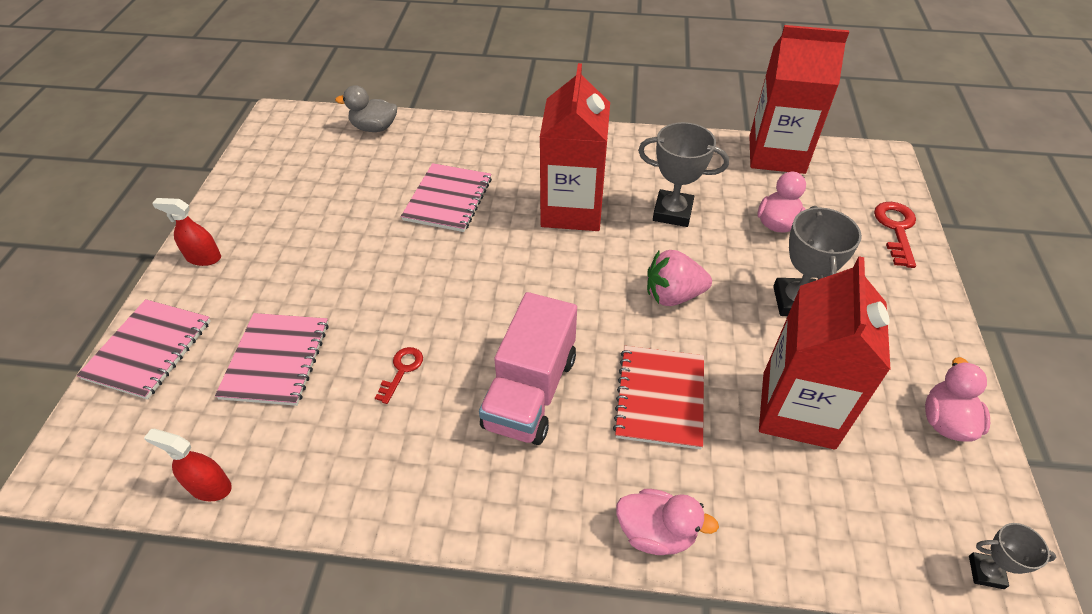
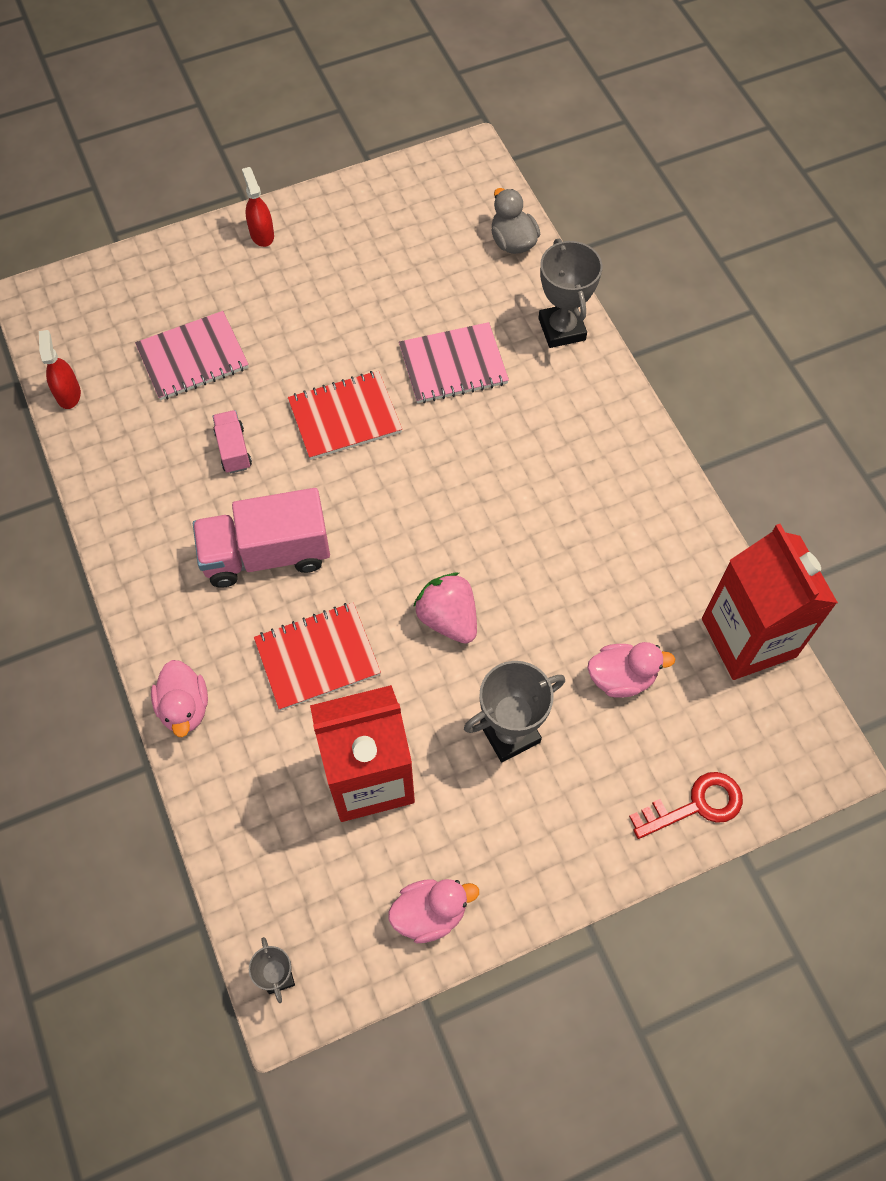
camera: 60 degrees right, 15 degrees up
(149, 350) = (153, 270): pink notebook -> none
(402, 370) = (233, 449): red key -> pink truck
(437, 280) = (345, 417): none -> red notebook
(572, 209) = (511, 477): red carton -> none
(672, 212) = (569, 570): grey trophy -> grey trophy (562, 329)

